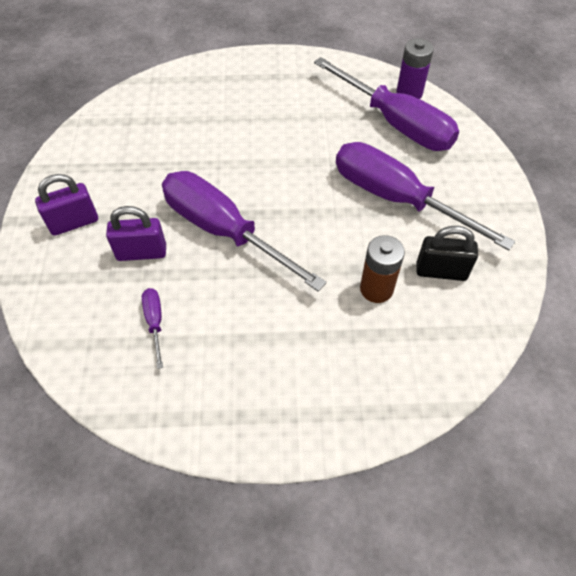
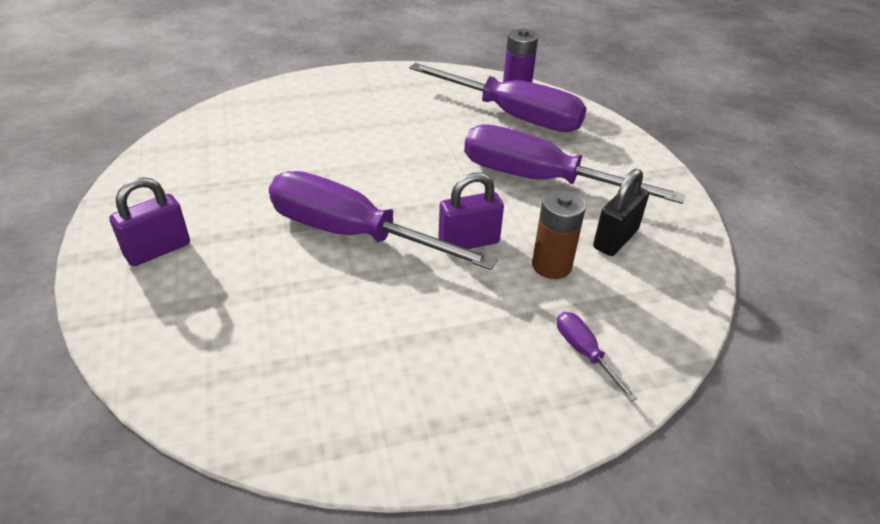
camera: 15 degrees left, 15 degrees down
(141, 252) = (255, 269): purple padlock -> purple padlock (468, 242)
(155, 322) = (292, 340): purple screwdriver -> purple screwdriver (584, 353)
(441, 271) = (615, 239): black padlock -> black padlock turned 45 degrees counterclockwise

